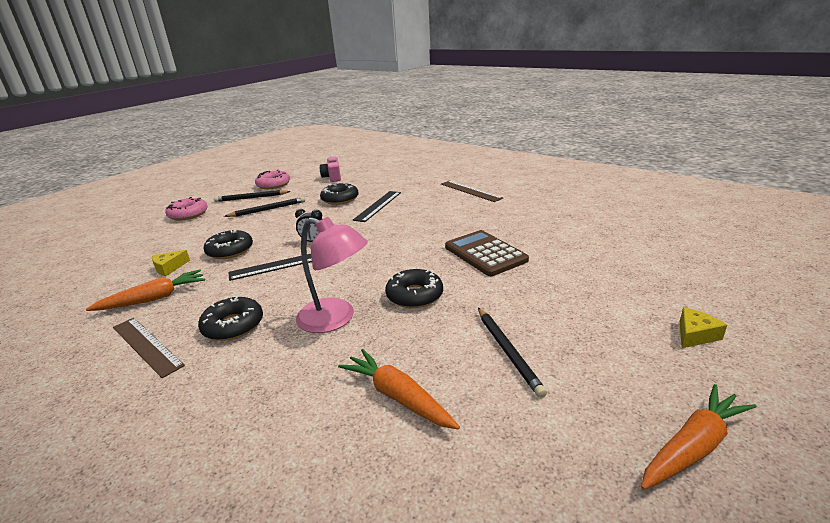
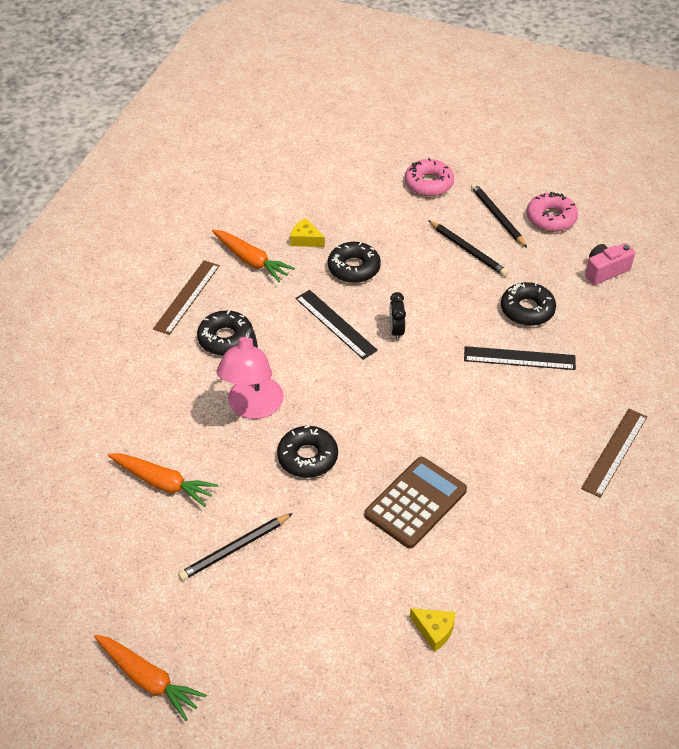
camera: 70 degrees right, 20 degrees up
(397, 396) = (163, 483): orange carrot -> orange carrot turned 90 degrees clockwise
(695, 335) = (295, 703): yellow cheese -> yellow cheese (434, 630)

